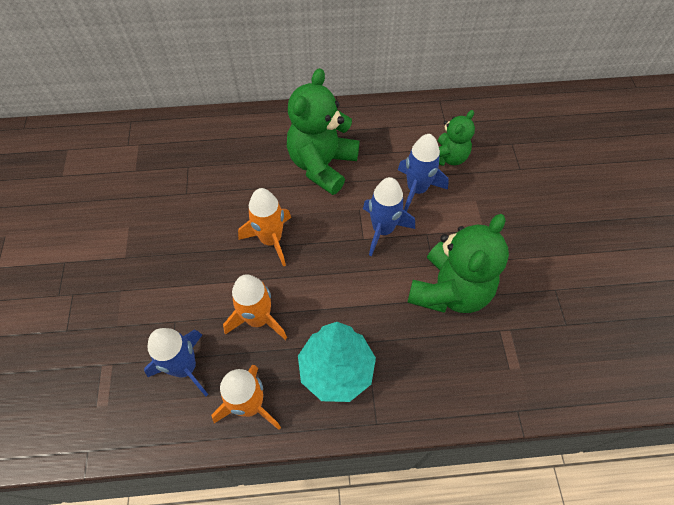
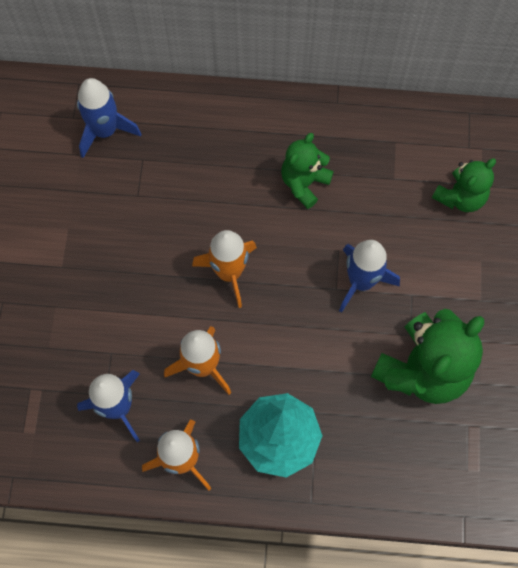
camera: 10 degrees right, 10 degrees up
(322, 165) = (304, 183): green teddy bear -> green teddy bear, size x0.59
(416, 189) = (412, 235): blue rocket -> blue rocket (105, 131)

